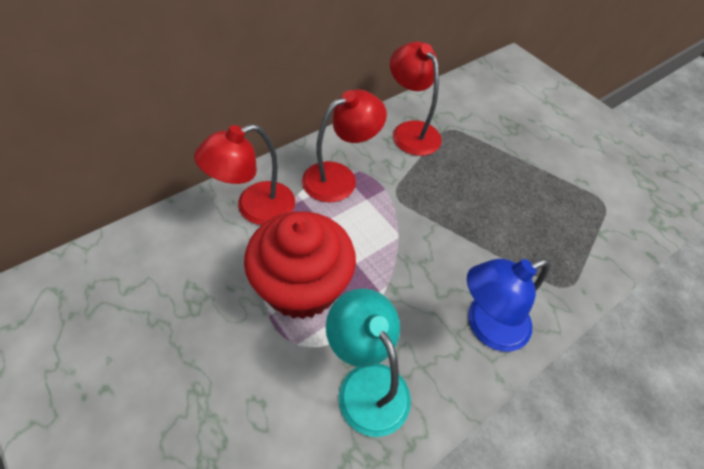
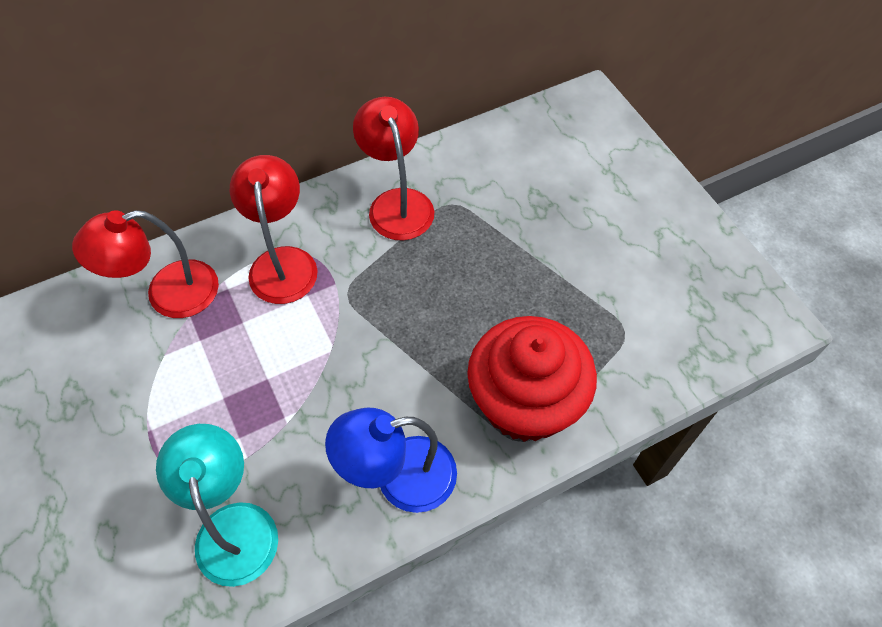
camera: 15 degrees right, 5 degrees up
(301, 286) = (195, 400): red cupcake -> red cupcake (525, 402)
(339, 177) = (282, 262): red lamp -> red lamp turned 75 degrees counterclockwise

